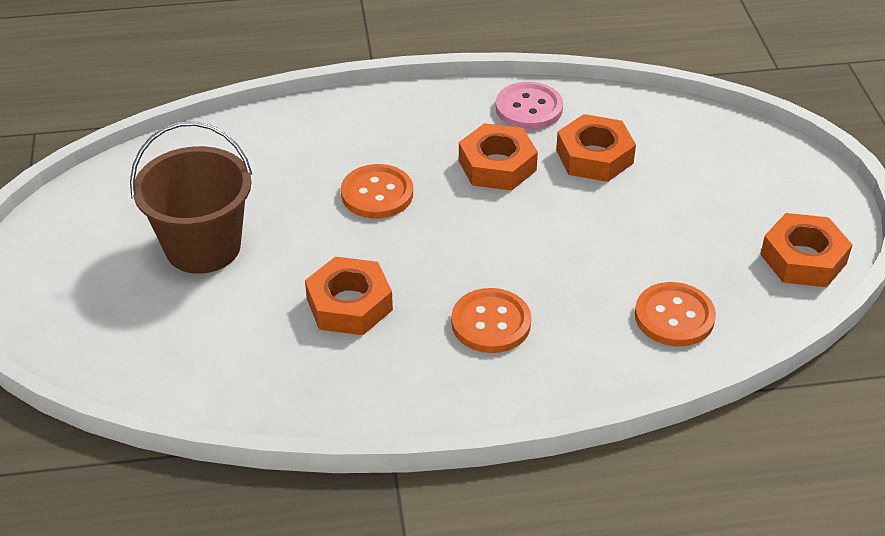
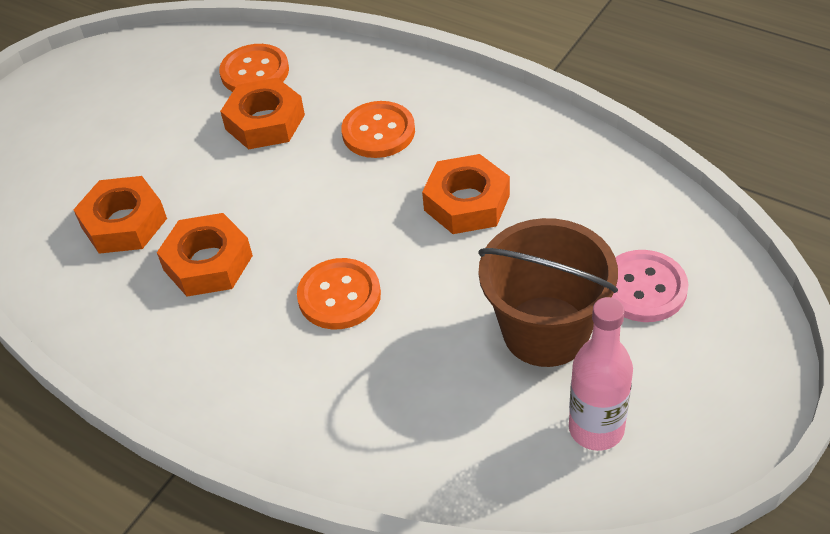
camera: 135 degrees left, 5 degrees up
(122, 210) = (596, 429): none -> pink bottle
(529, 108) = (101, 310): pink button -> pink button (643, 288)
(803, 259) = (119, 63): orange nut -> orange nut (265, 122)

